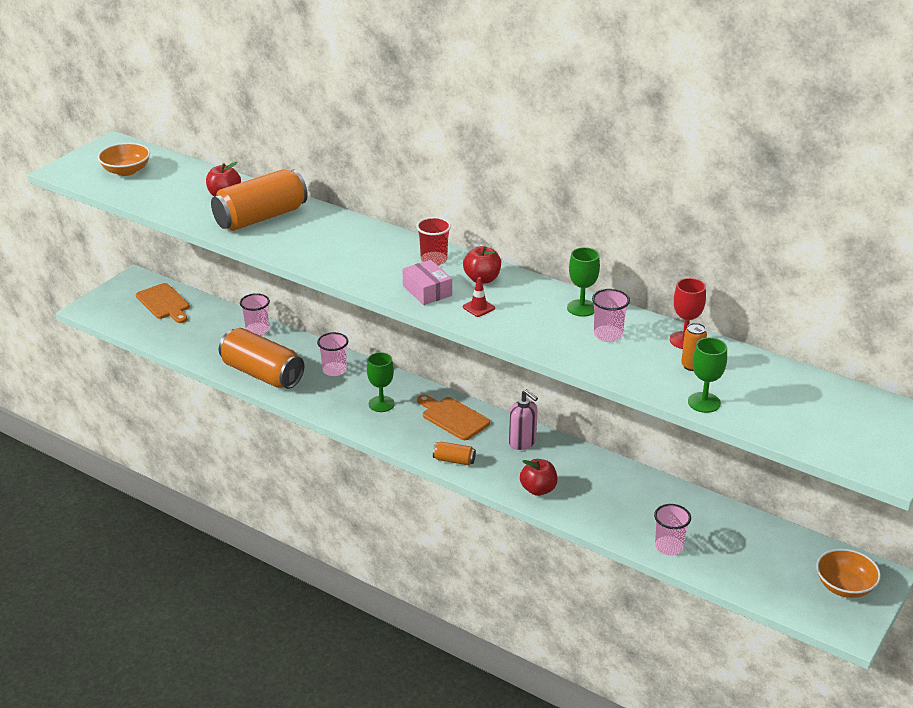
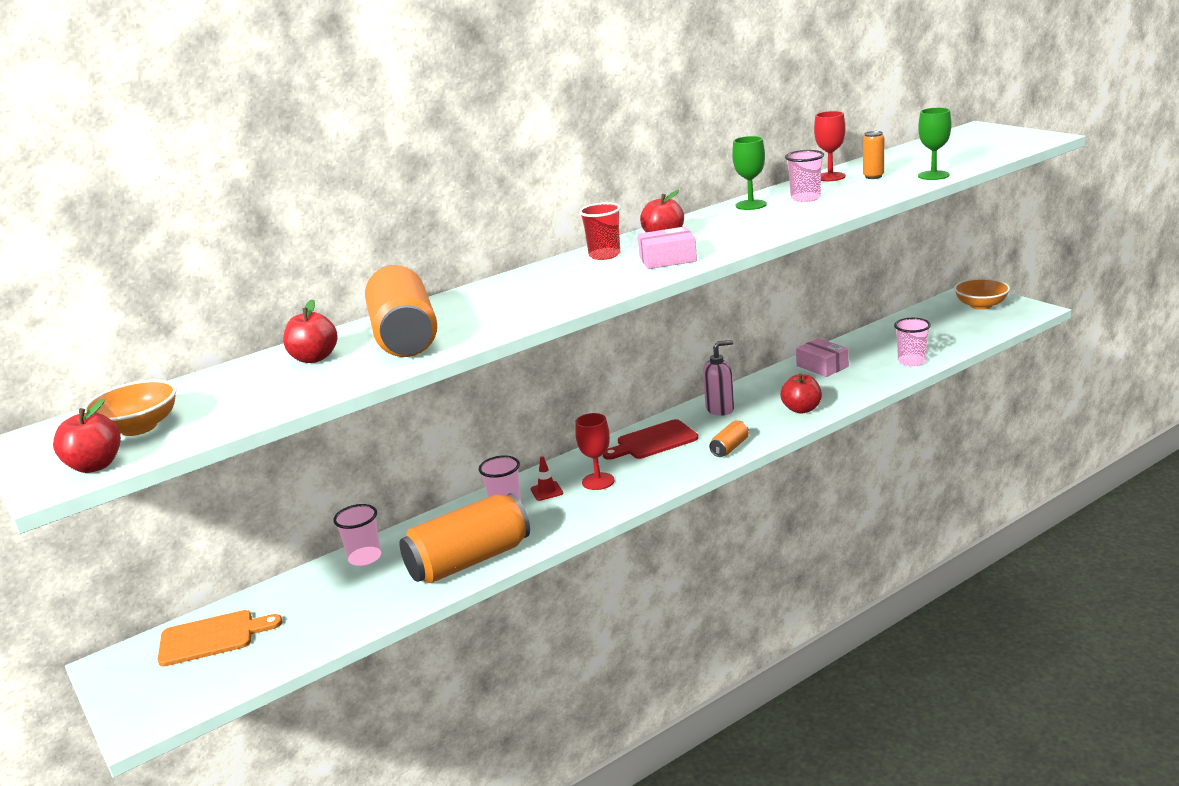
camera: 65 degrees left, 10 degrees down
(80, 175) = (95, 466): none -> red apple
(381, 404) = (598, 481): green goblet -> red goblet
(453, 417) = (653, 441): orange cutting board -> red cutting board
(478, 307) = (720, 240): red traffic cone -> red traffic cone (546, 491)
(634, 489) = (822, 366): none -> pink box

